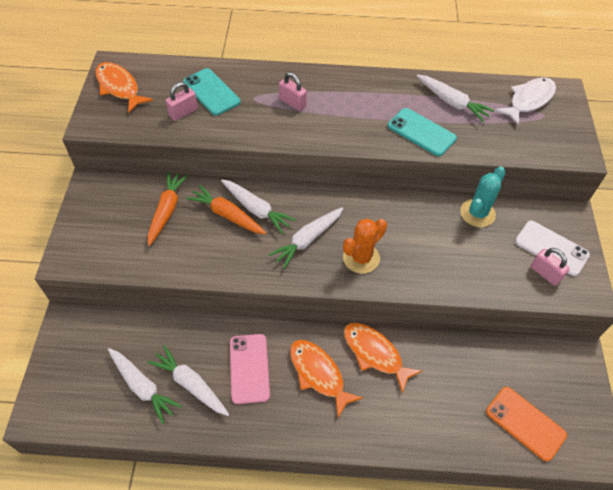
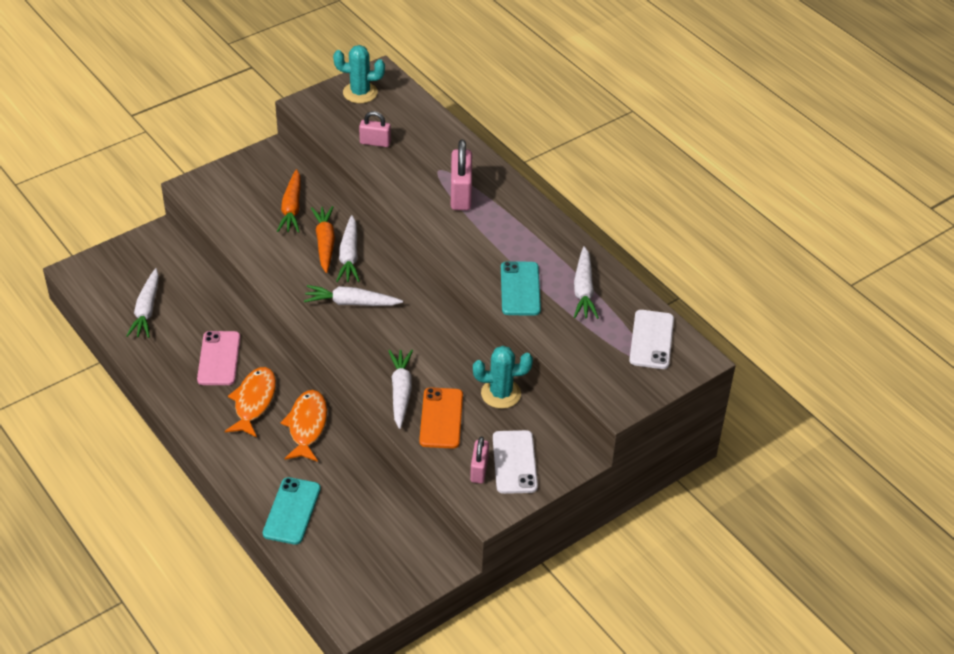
camera: 50 degrees right, 10 degrees down
(119, 87) = (360, 93): orange fish -> turquoise cactus
(167, 211) = (292, 208): orange carrot -> orange carrot turned 120 degrees clockwise
(191, 384) = (173, 334): white carrot -> white carrot (401, 392)
(211, 92) = (416, 143): turquoise phone -> turquoise phone (292, 511)
(249, 368) = (219, 358): pink phone -> pink phone turned 45 degrees counterclockwise
(292, 103) = (461, 194): pink padlock -> pink padlock, size x1.63
(361, 258) = (367, 344): orange cactus -> none
(525, 423) = (335, 555): orange phone -> orange phone (441, 418)
(528, 100) = (651, 340): white fish -> white phone

